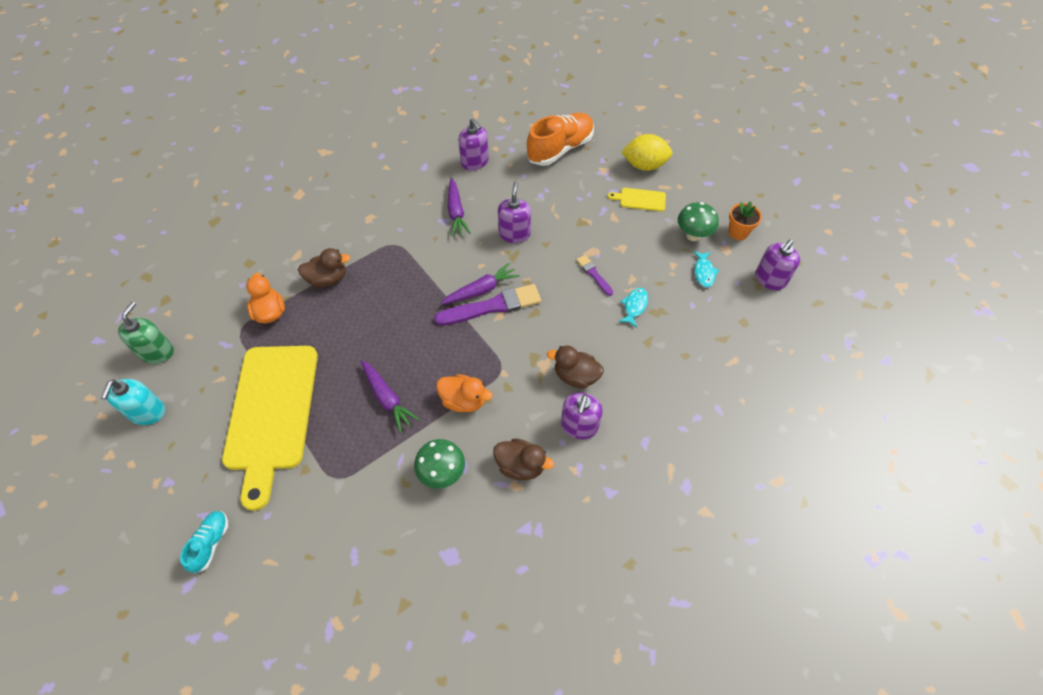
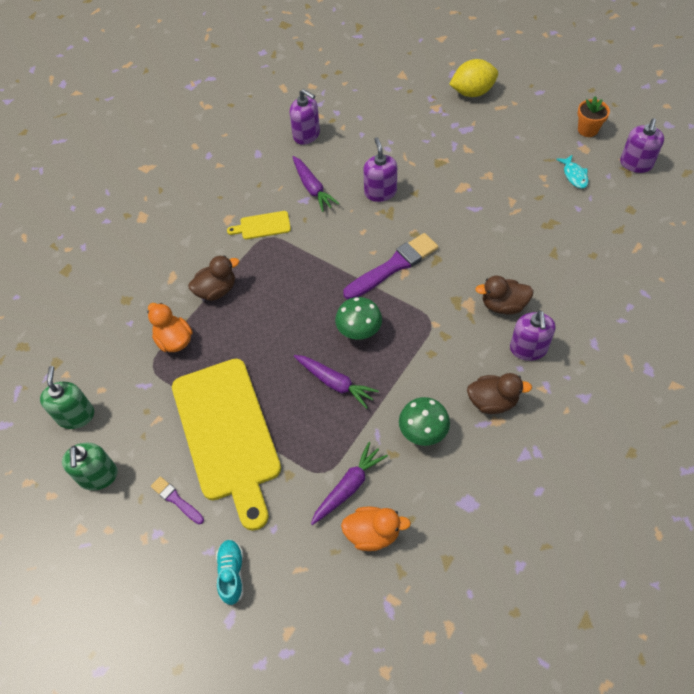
camera: 15 degrees left, 0 degrees up
(147, 412) = (98, 476): turquoise soap dispenser -> green soap dispenser
(463, 400) = (410, 361): orange duck -> orange duck (373, 534)
(481, 290) = (375, 254): purple carrot -> purple carrot (348, 487)
(560, 149) = (384, 99): orange shoe -> none
(594, 274) = (474, 207): purple brush -> purple brush (176, 500)
(634, 306) = (526, 225): turquoise fish -> none
(640, 199) = (484, 125): yellow cutting board -> yellow cutting board (262, 226)
(693, 235) = (548, 144): green mushroom -> green mushroom (359, 332)

